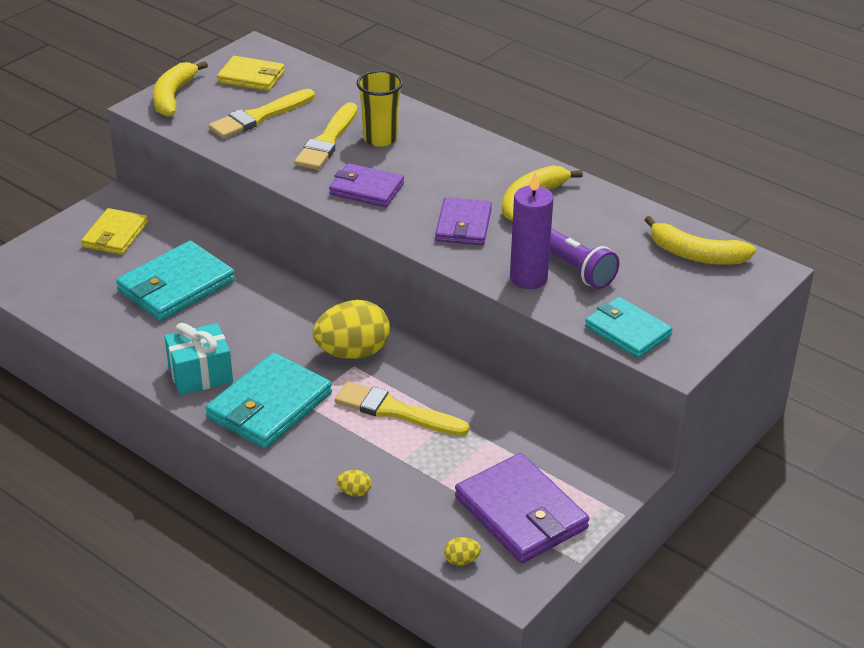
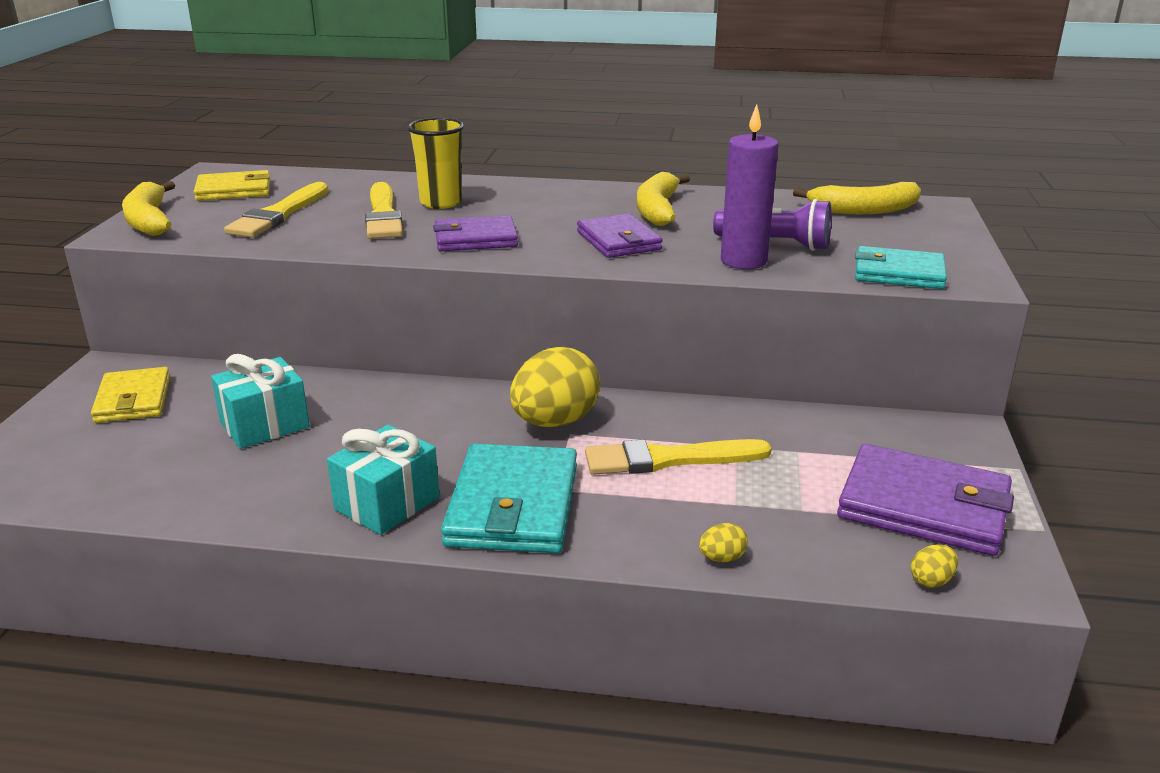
camera: 30 degrees left, 10 degrees down
(176, 286) = (264, 425): turquoise wallet -> turquoise gift

